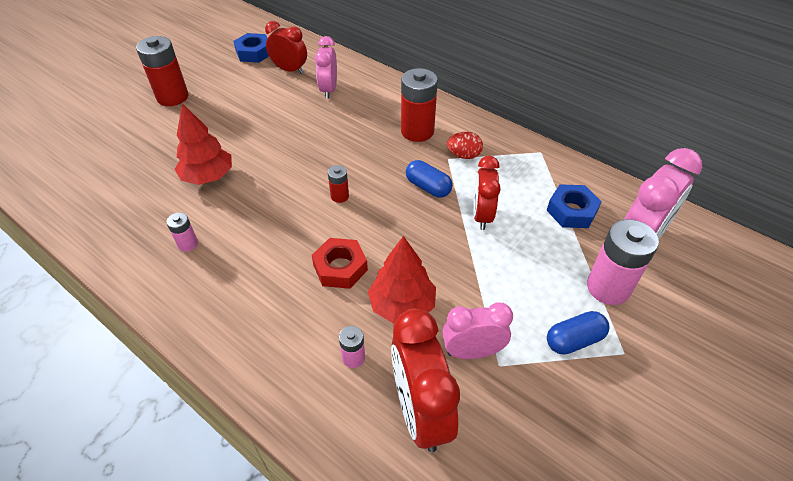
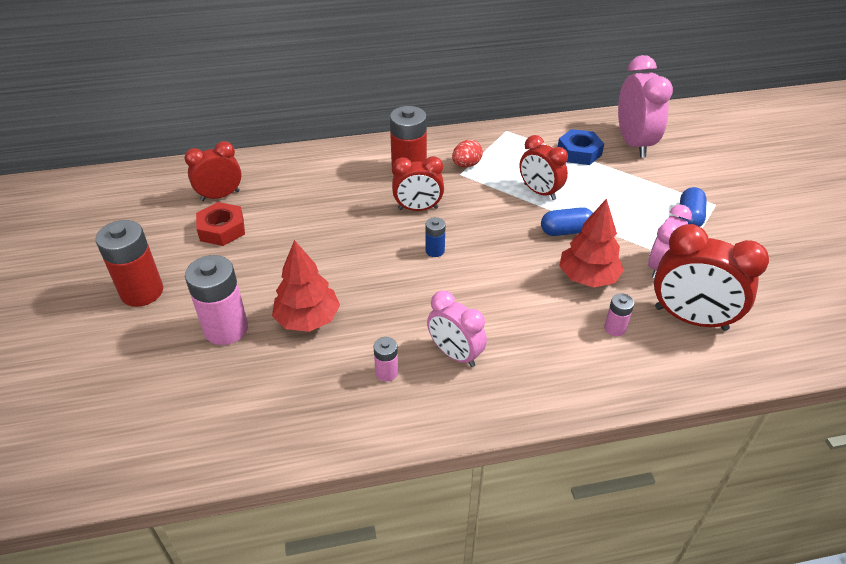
camera: 50 degrees left, 5 degrees down
(254, 53) = (155, 204): blue nut -> none
(329, 90) = (286, 188): pink clock -> pink clock (455, 354)
(339, 196) = (435, 250): red battery -> blue battery
(340, 268) = (517, 290): red nut -> red nut (222, 229)
(378, 160) = (418, 208): none -> red clock
(428, 187) = (480, 200): blue capsule -> blue capsule (566, 231)
(608, 287) = (660, 179): pink battery -> pink battery (226, 329)

